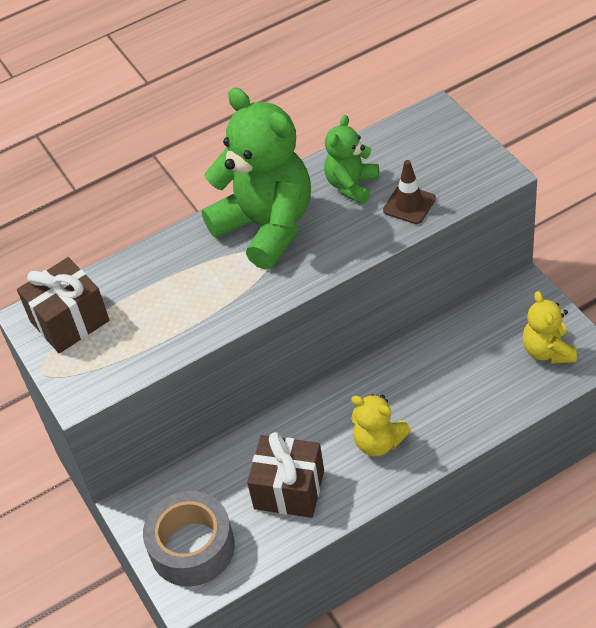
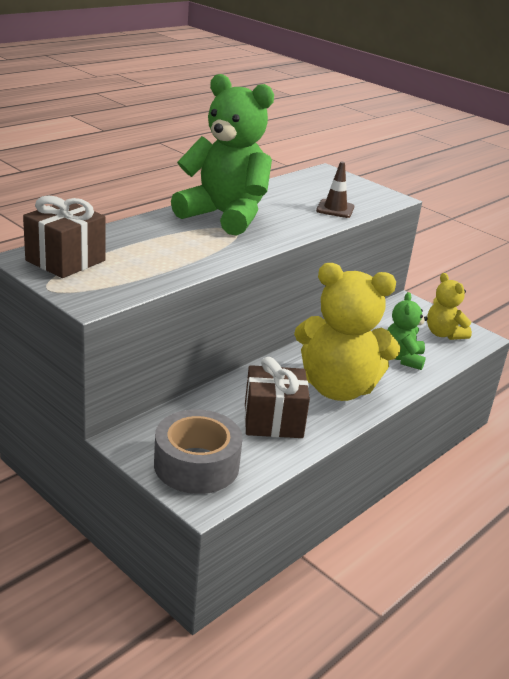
camera: 25 degrees left, 20 degrees down
(351, 185) = (283, 199): green teddy bear -> green teddy bear (402, 358)
(378, 442) = (338, 388): yellow teddy bear -> yellow teddy bear, size x1.94

